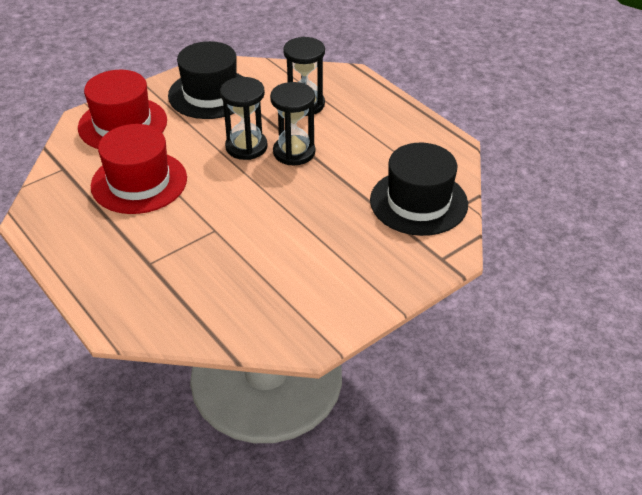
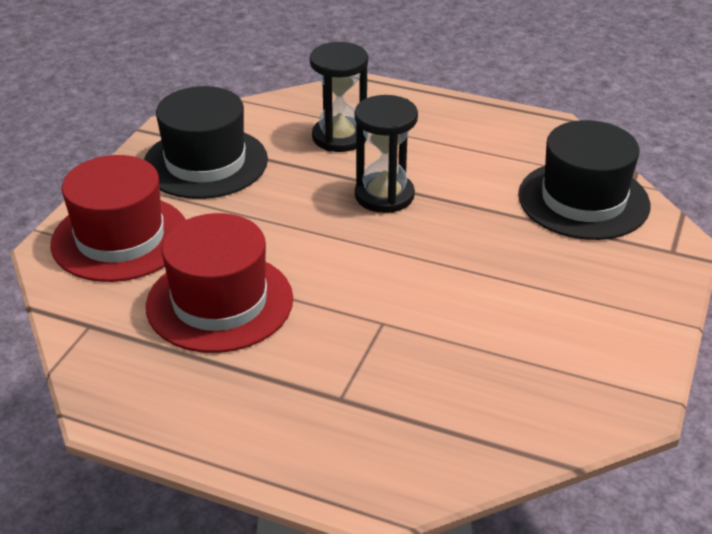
camera: 30 degrees left, 5 degrees down
(246, 147) = (318, 209): black hourglass -> none

